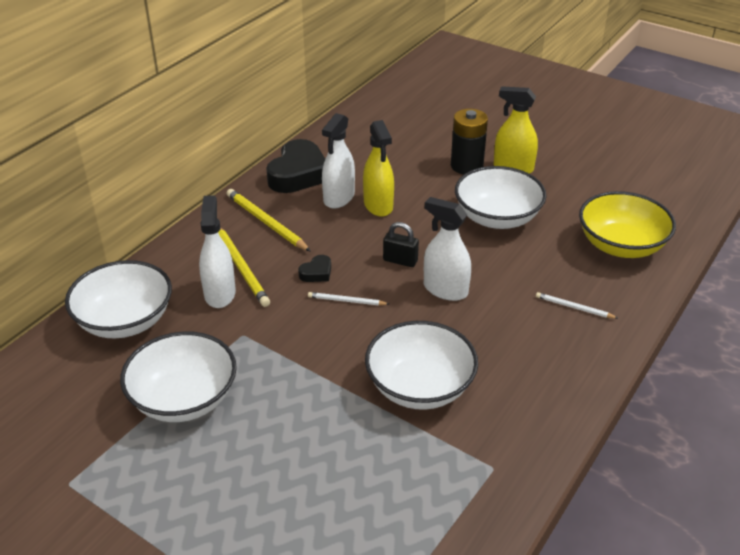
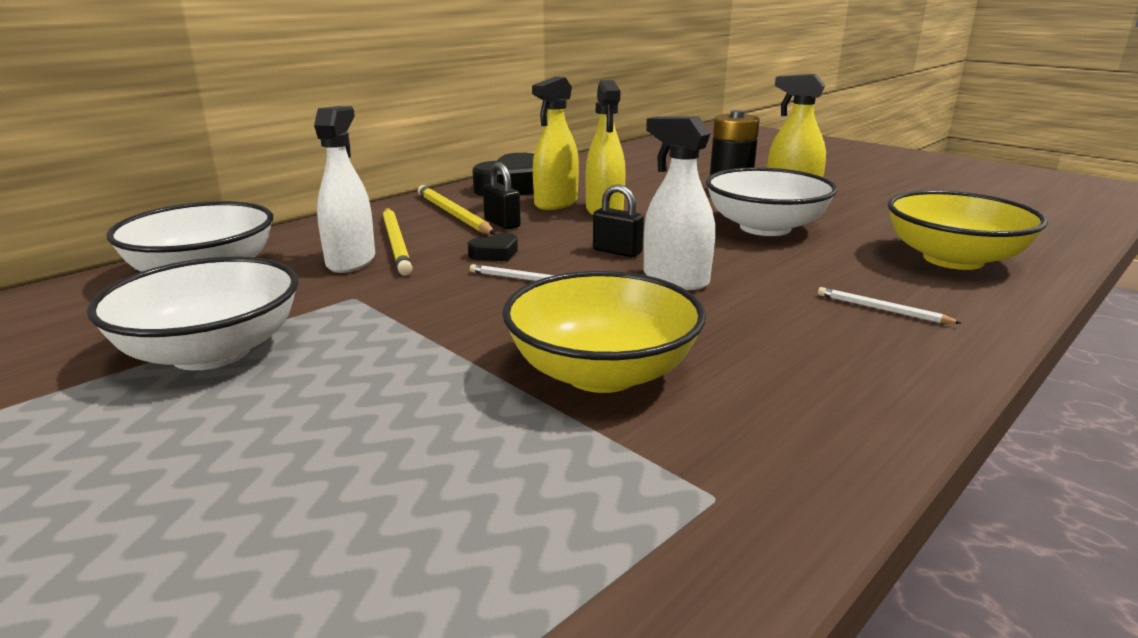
camera: 10 degrees right, 15 degrees down
(308, 232) = (502, 223): none -> black padlock
(339, 198) = (556, 203): white spray bottle -> yellow spray bottle
(420, 387) = (602, 372): white bowl -> yellow bowl

